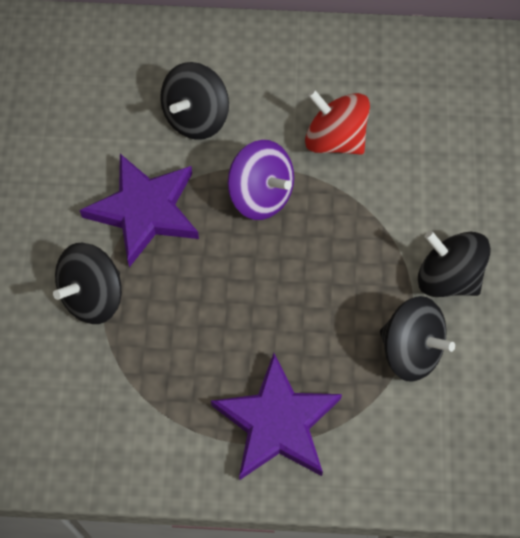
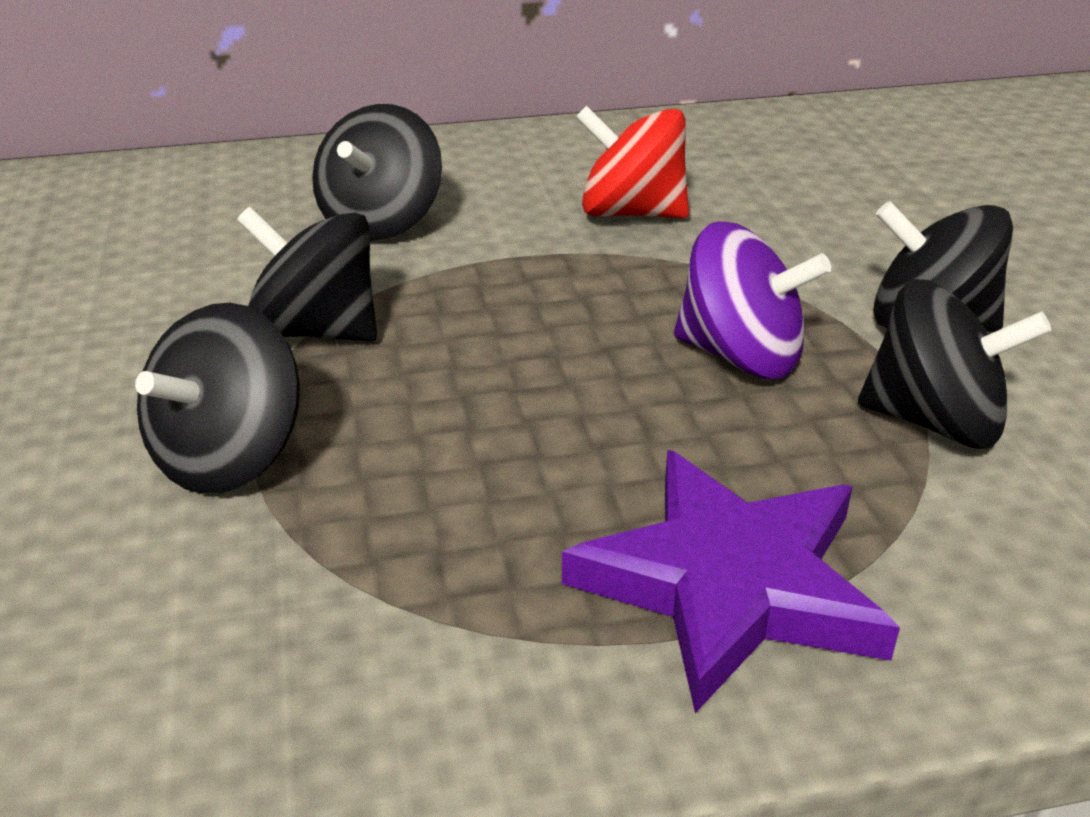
camera: 15 degrees left, 30 degrees down
(145, 211) = (316, 331): purple star -> black spinning top
(261, 195) = (533, 283): purple spinning top -> purple spinning top (741, 356)

